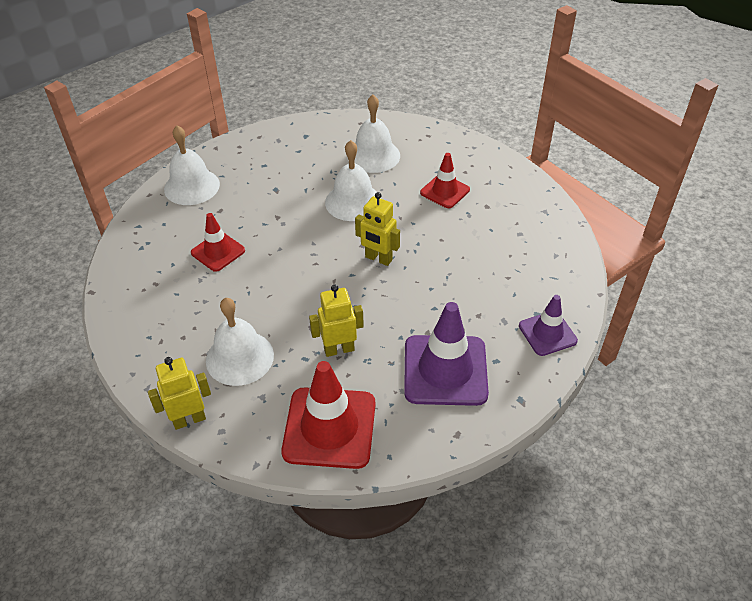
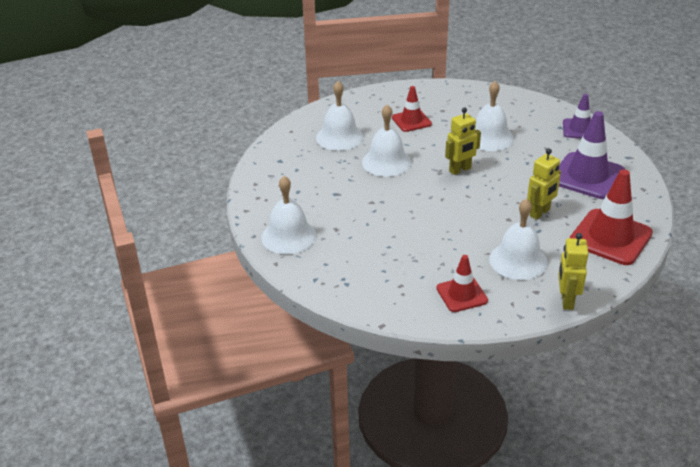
camera: 60 degrees left, 10 degrees down
(218, 252) = (389, 242): red traffic cone -> red traffic cone (461, 294)
(339, 349) = (540, 213): yellow robot -> yellow robot turned 150 degrees counterclockwise
(461, 260) = (489, 137): none -> white bell

